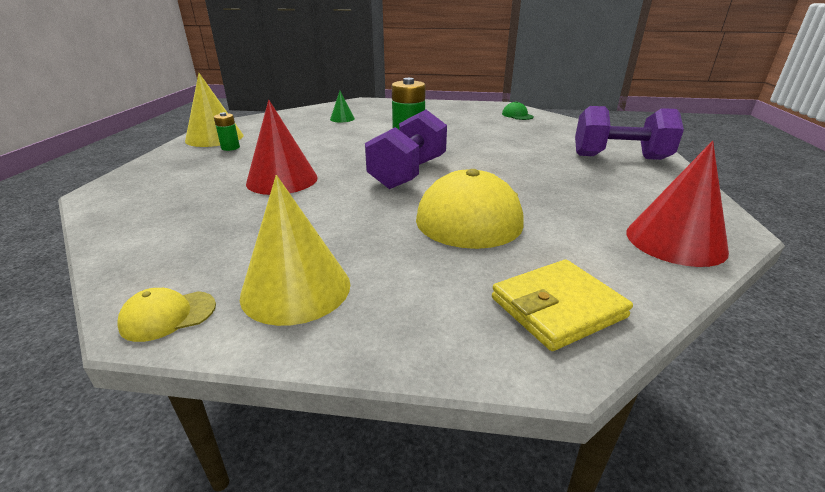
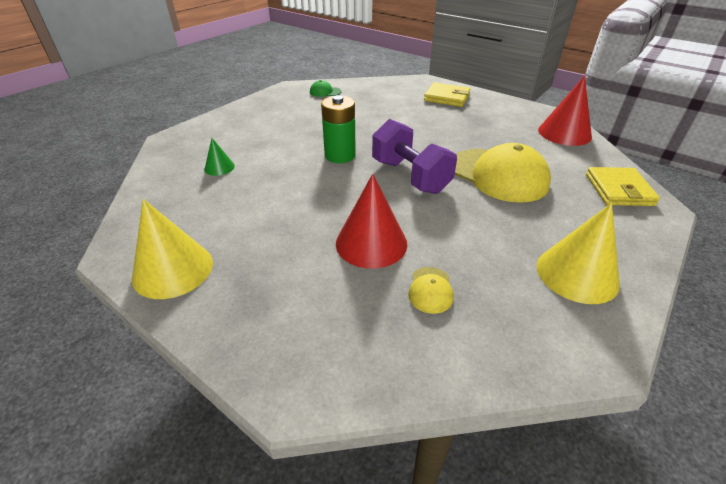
camera: 60 degrees left, 10 degrees up
(168, 315) = (597, 343): yellow cap -> yellow cap (430, 290)
(230, 148) = (231, 262): green battery -> none
(619, 157) = (447, 97): purple dumbbell -> yellow wallet

